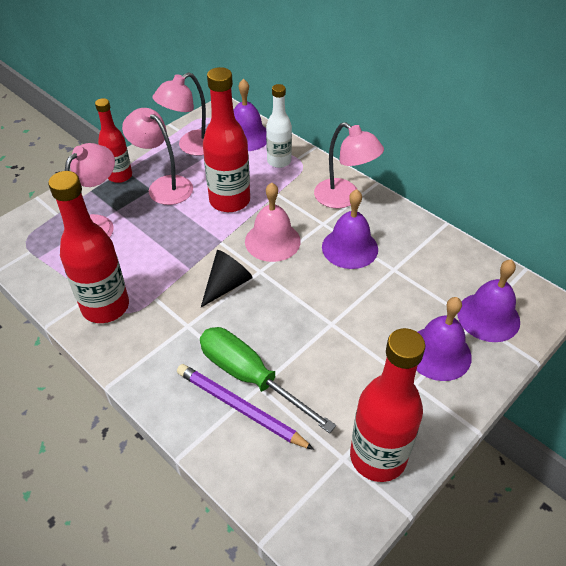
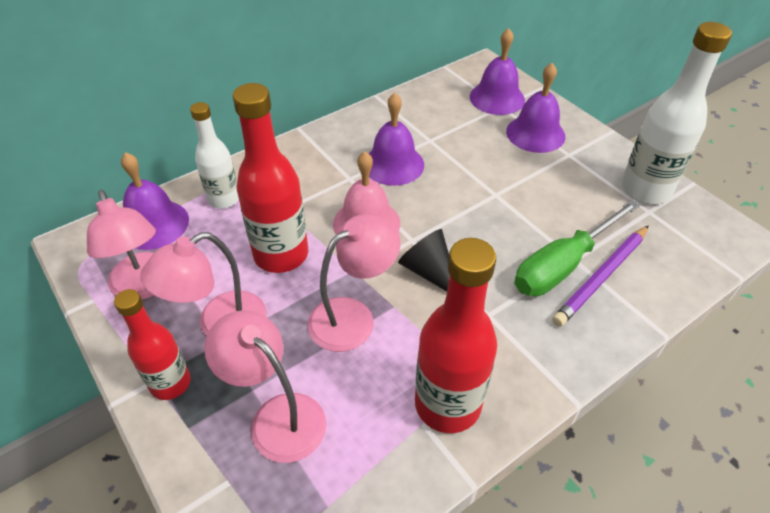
camera: 80 degrees left, 0 degrees up
(344, 198) = (314, 155): pink lamp -> pink lamp (353, 316)
(378, 457) = (645, 189): red bottle -> white bottle

